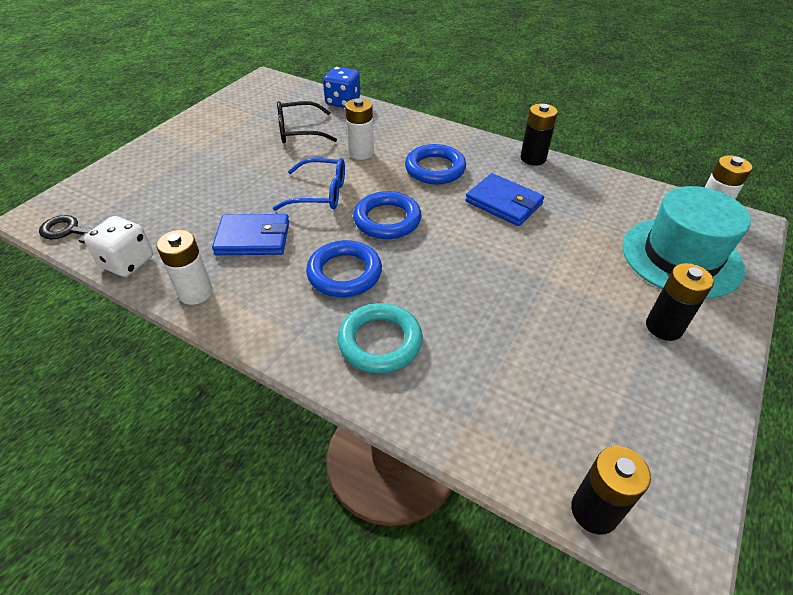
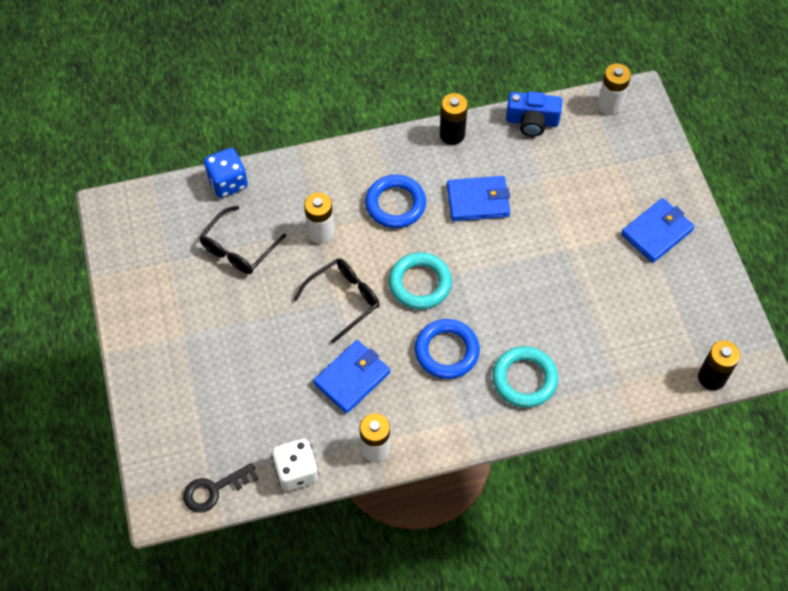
camera: 45 degrees left, 15 degrees up
(320, 193) = (344, 299): blue glasses -> black glasses
(387, 220) = (420, 283): blue ring -> turquoise ring
(614, 186) = (532, 121): none -> blue camera
(664, 327) = (656, 232): black battery -> blue wallet
(681, 257) = (623, 163): turquoise hat -> none

